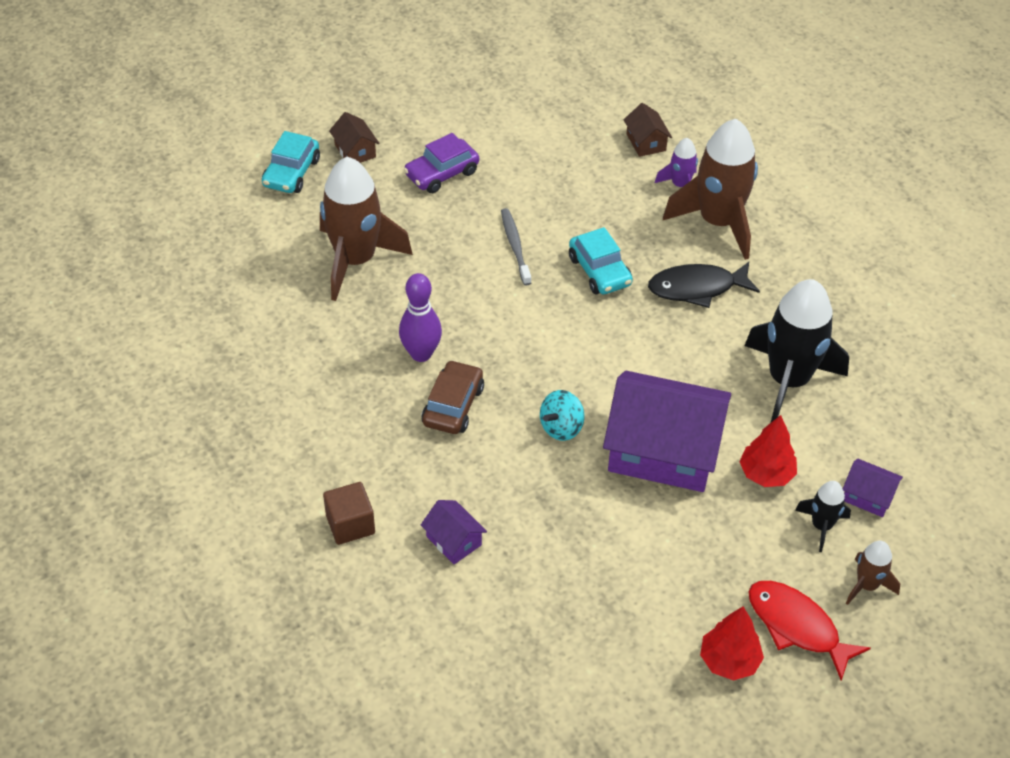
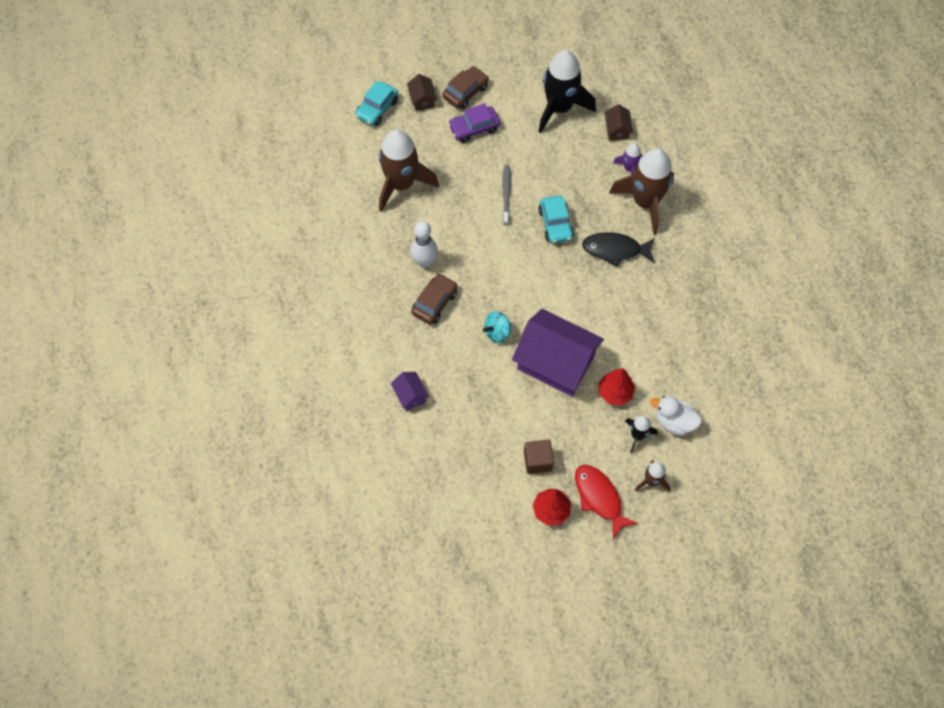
camera: 15 degrees right, 15 degrees up
(350, 524) = (351, 370): brown cube -> brown cube (537, 461)
(415, 132) = (465, 92): none -> brown car
(421, 354) = (425, 261): purple bowling pin -> white bowling pin
(788, 380) = (651, 330): black rocket -> black rocket (559, 108)
(868, 496) = (674, 422): purple house -> white duck

